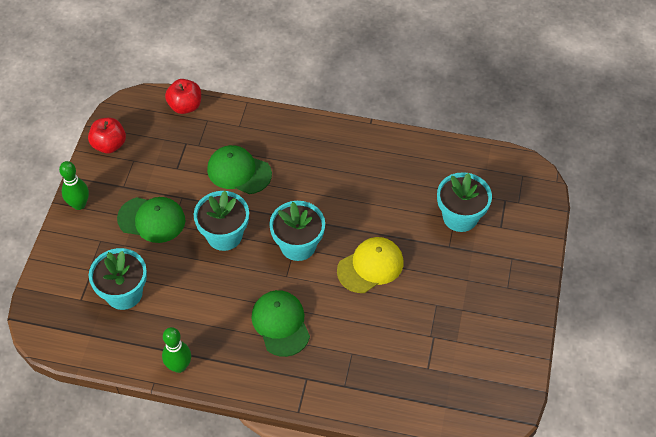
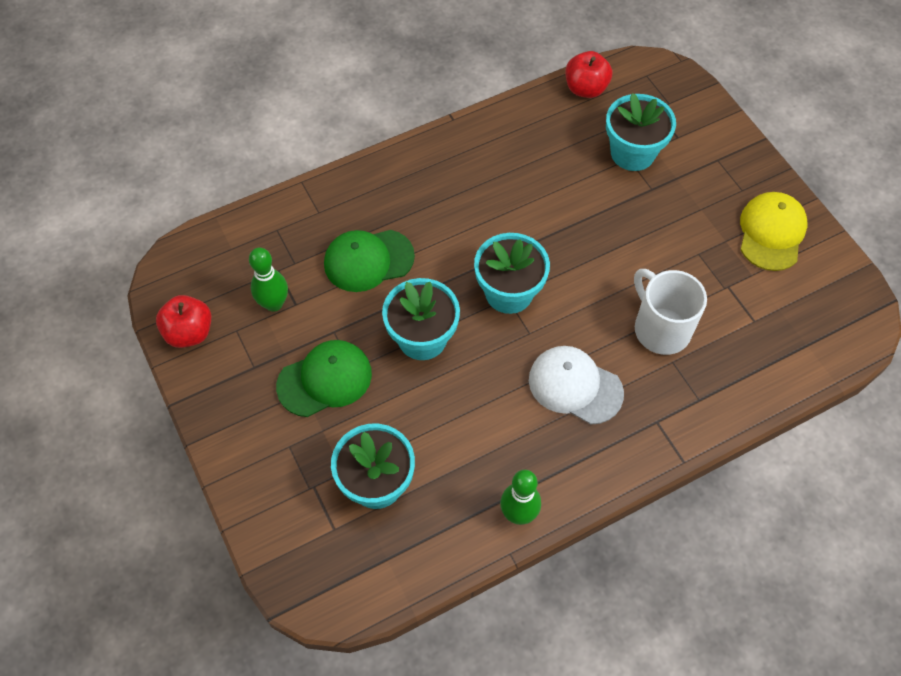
camera: 40 degrees left, 5 degrees up
(79, 204) = (222, 424): green bowling pin -> green bowling pin (274, 304)
(185, 106) = (236, 231): red apple -> red apple (585, 89)
(280, 324) = (575, 386): green cap -> white cap
(365, 330) = (660, 328): none -> white mug
(370, 266) = (600, 261): yellow cap -> yellow cap (771, 233)

